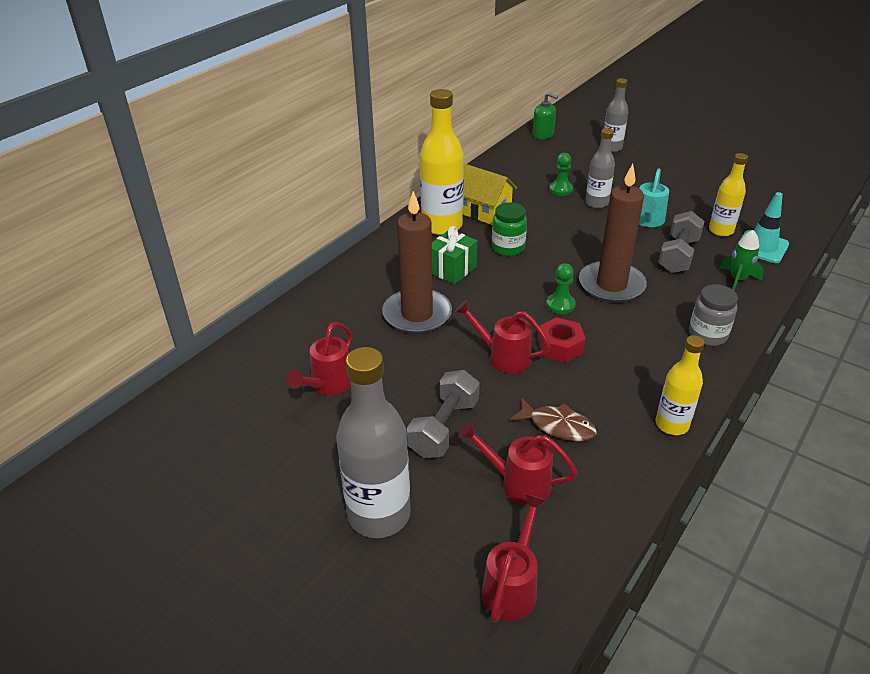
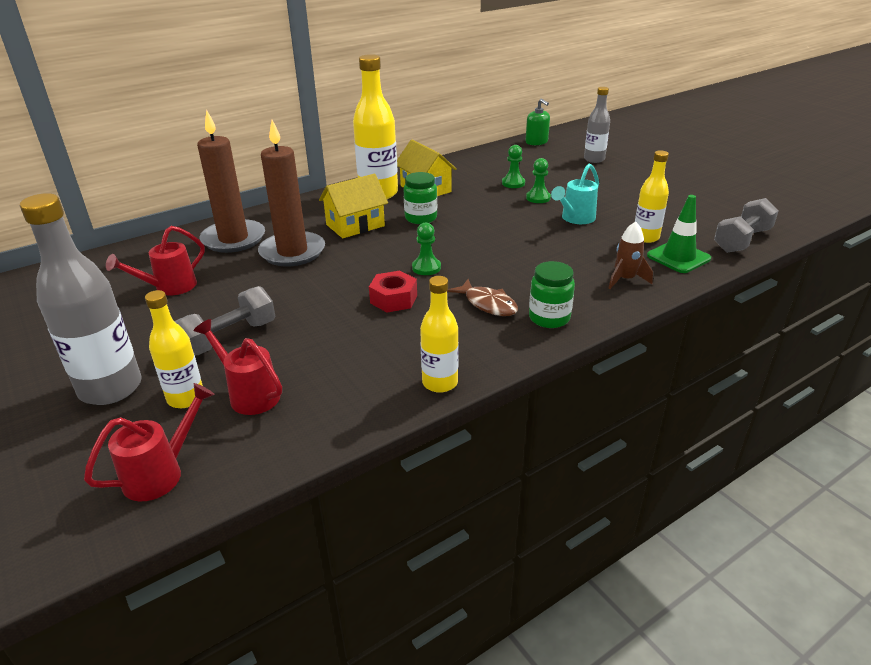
camera: 20 degrees right, 5 degrees down
(452, 269) = (355, 225): green gift -> yellow house
(463, 504) = (186, 398): none -> yellow bottle
(503, 357) = (334, 297): red watering can -> none
(557, 426) = (329, 359): brown fish -> brown fish (488, 304)
(596, 203) = (538, 198): grey bottle -> green pawn
(611, 285) = (490, 261): brown candle -> brown candle (233, 239)
(678, 255) = (581, 250): grey dumbbell -> grey dumbbell (742, 240)
(707, 335) = (549, 318): grey jar -> green jar
(737, 280) = (625, 279): green rocket -> brown rocket
(761, 247) = (678, 257): turquoise traffic cone -> green traffic cone

